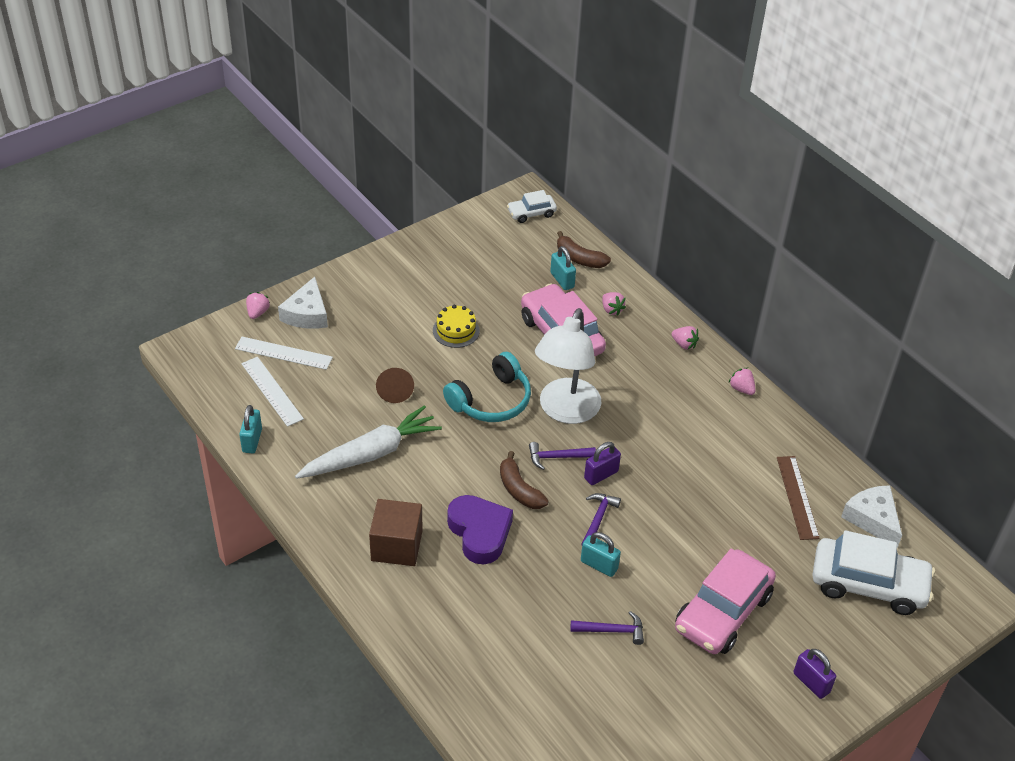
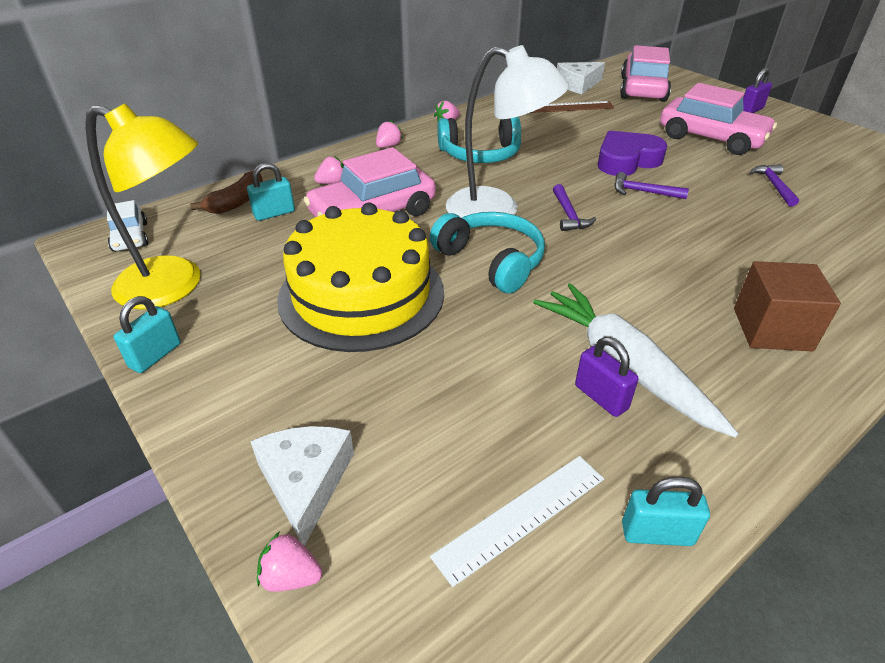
camera: 90 degrees left, 5 degrees down
(283, 353) = (416, 509): white ruler -> none
(307, 314) = (305, 482): white cheese -> white cheese turned 105 degrees counterclockwise
(395, 391) = (490, 348): brown cone -> none
(456, 330) = (361, 294): yellow cake -> yellow cake, size x2.41
(472, 243) = (174, 286): none -> yellow lamp
(479, 532) = (707, 264): purple heart -> purple heart (626, 160)
(519, 489) = (628, 238): brown banana -> none
(599, 565) = (701, 191): turquoise padlock -> turquoise padlock (155, 355)
(601, 475) = (583, 190): purple padlock -> purple padlock (601, 397)
(671, 409) = (480, 154): none -> turquoise headphones
(868, 584) = (642, 89): white car -> pink car

